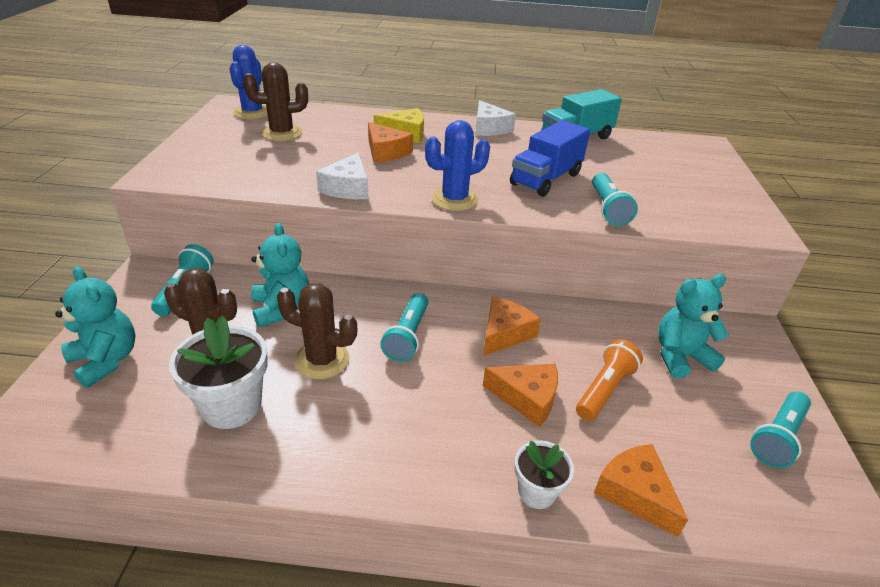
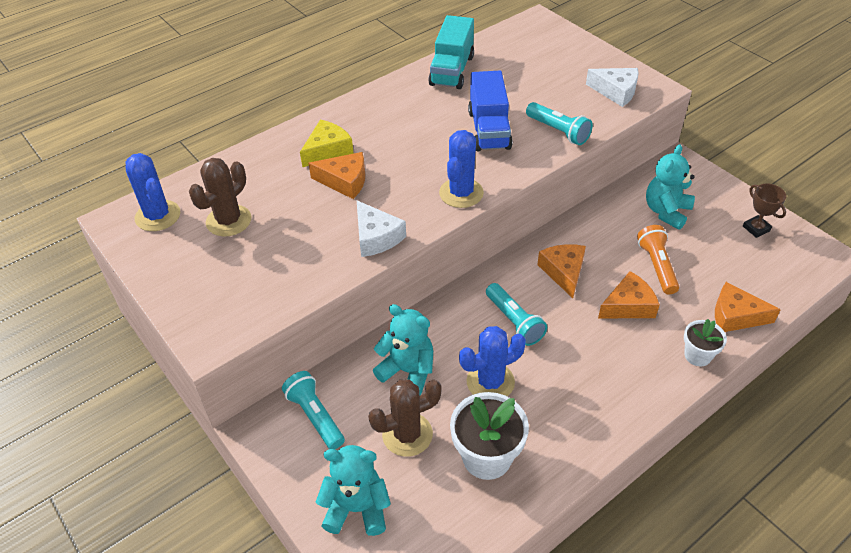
camera: 40 degrees left, 10 degrees up
(322, 360) = (490, 382): brown cactus -> blue cactus
(489, 128) = (379, 100): white cheese -> white cheese (616, 91)
(777, 437) = (756, 228): turquoise flashlight -> brown trophy

